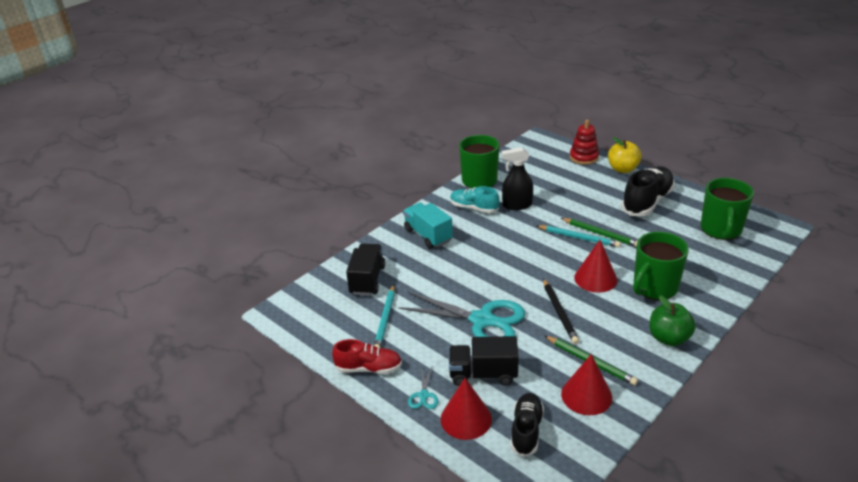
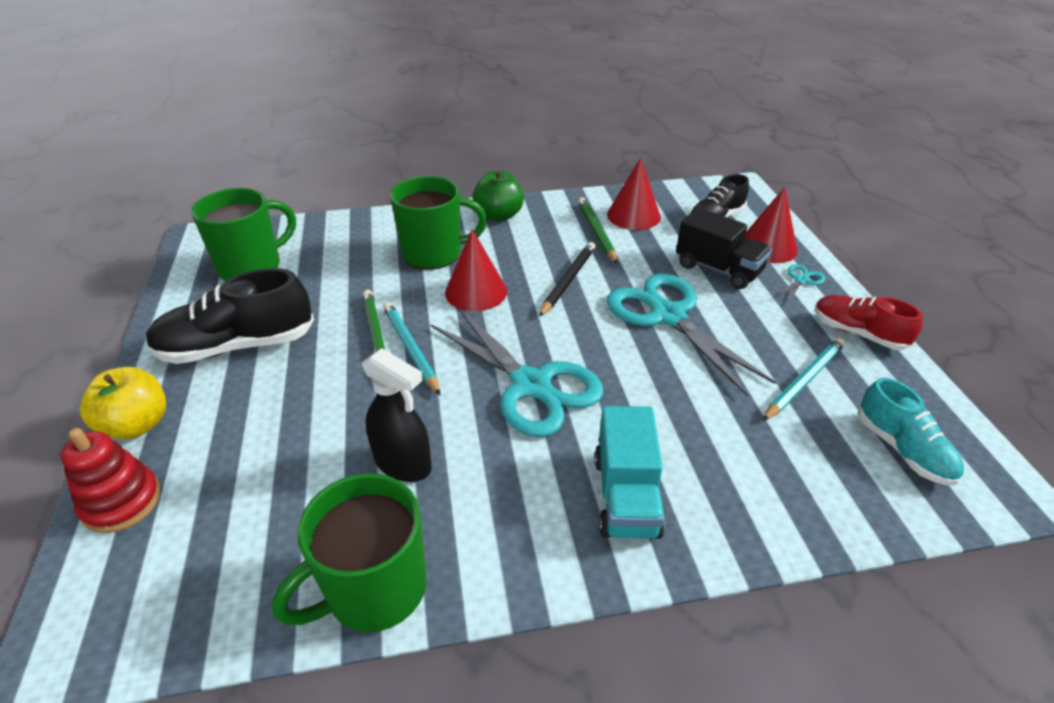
camera: 145 degrees left, 5 degrees up
(367, 280) = (802, 463): black truck -> none
(474, 208) = (479, 509): turquoise shoe -> turquoise shoe (902, 449)
(507, 251) = (531, 385): none -> turquoise scissors

